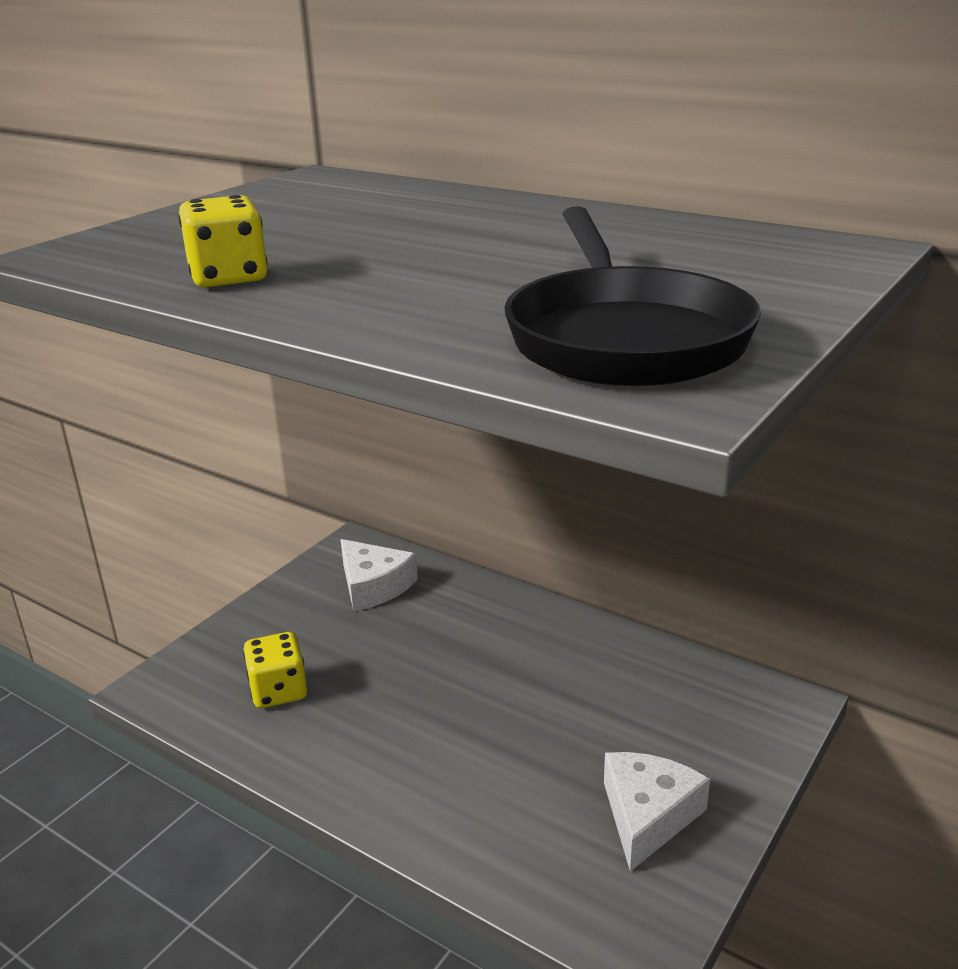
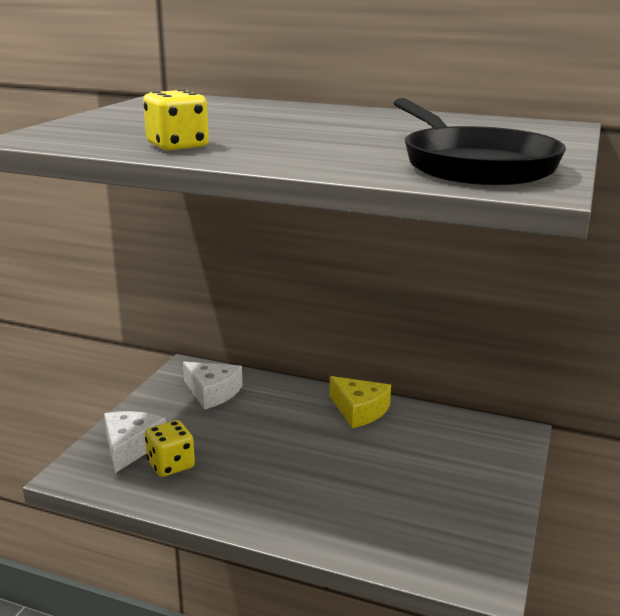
camera: 15 degrees left, 5 degrees down
(564, 637) = (359, 410): none -> yellow cheese
(648, 816) = (458, 507): white cheese -> white cheese (131, 446)

